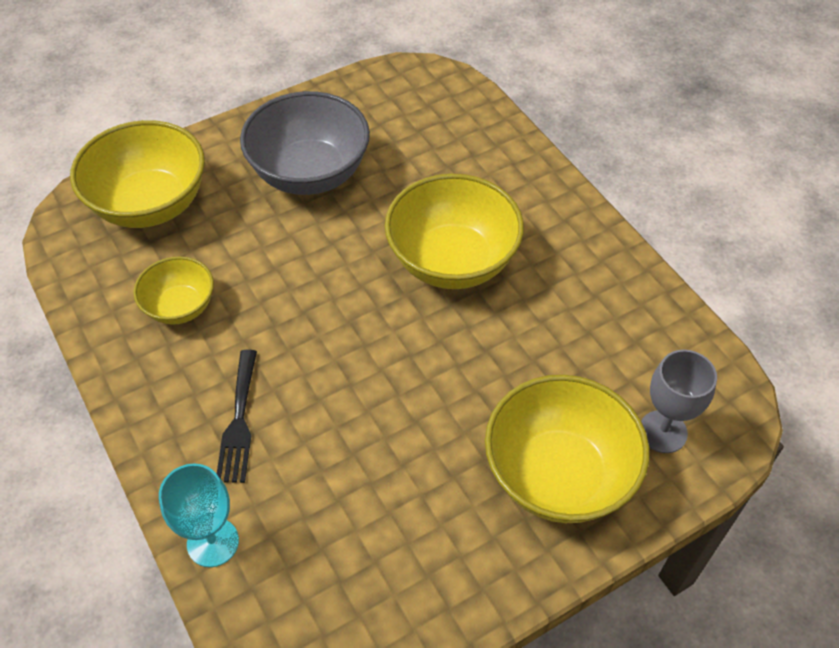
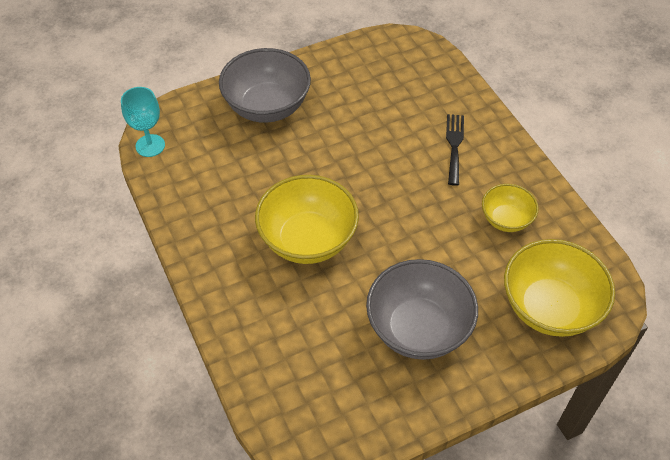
camera: 175 degrees left, 0 degrees up
(213, 542) = (460, 90): turquoise goblet -> turquoise goblet (150, 145)
(558, 475) = (267, 107): yellow bowl -> grey bowl
(663, 431) = (199, 123): grey goblet -> none

